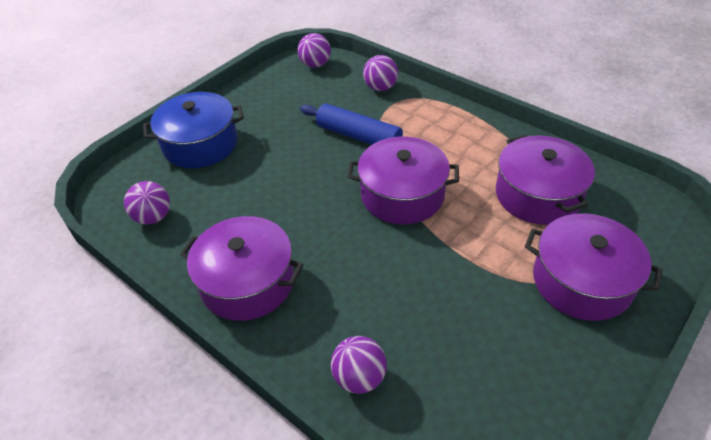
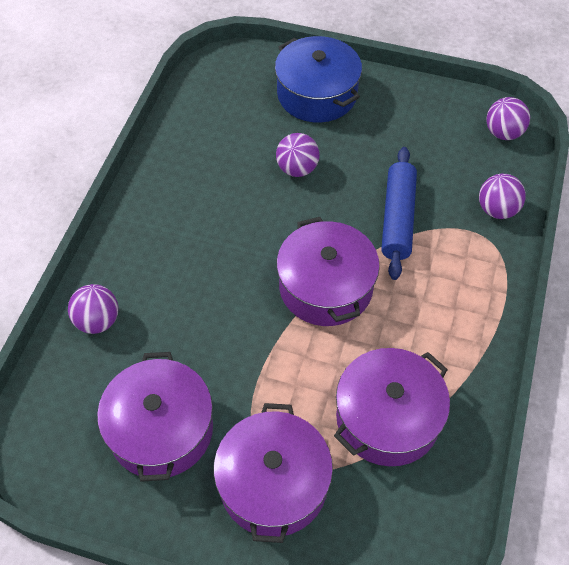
camera: 65 degrees right, 10 degrees up
(153, 217) = (209, 106): purple ball -> purple ball (297, 169)
(247, 282) = (165, 204): purple pot -> purple pot (161, 429)

